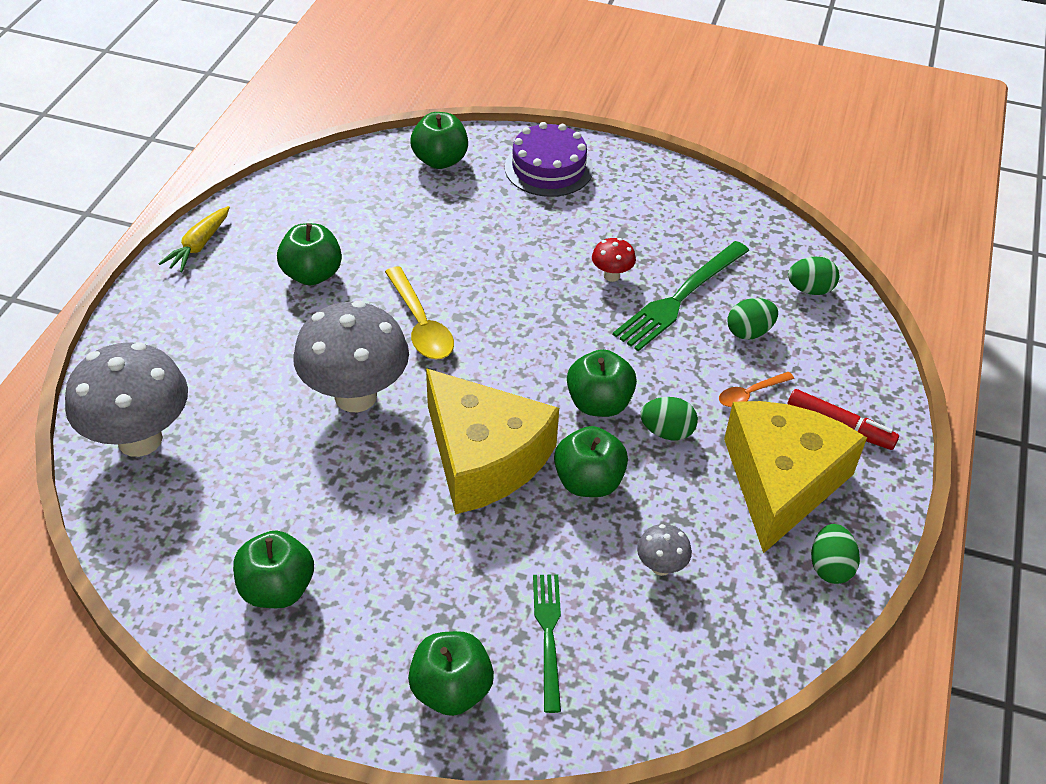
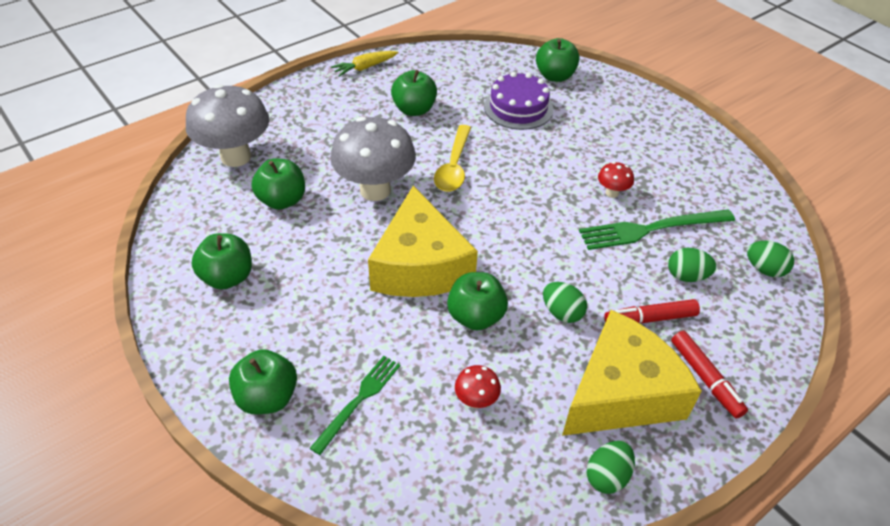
camera: 35 degrees right, 0 degrees up
(548, 168) = (626, 108): purple cake -> purple cake (518, 108)
(599, 403) = (529, 270): green apple -> green apple (282, 200)
(661, 567) = (476, 401): grey mushroom -> red mushroom
(750, 394) = (649, 319): orange spoon -> red marker

